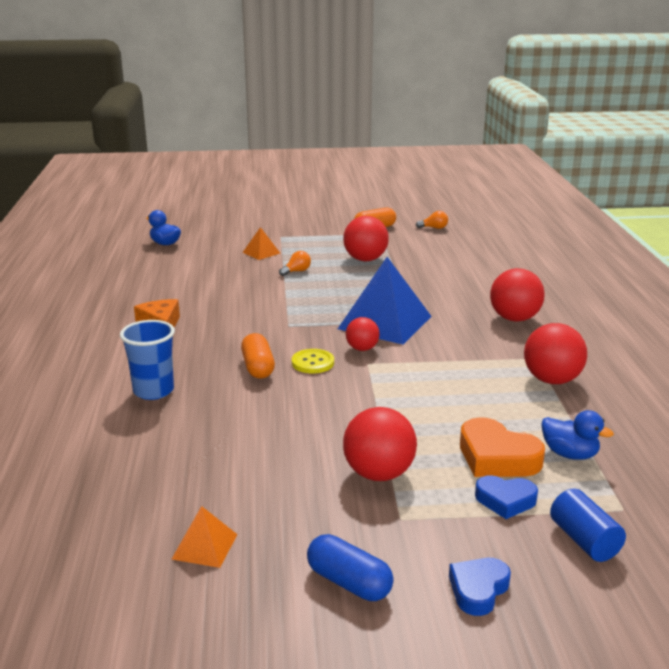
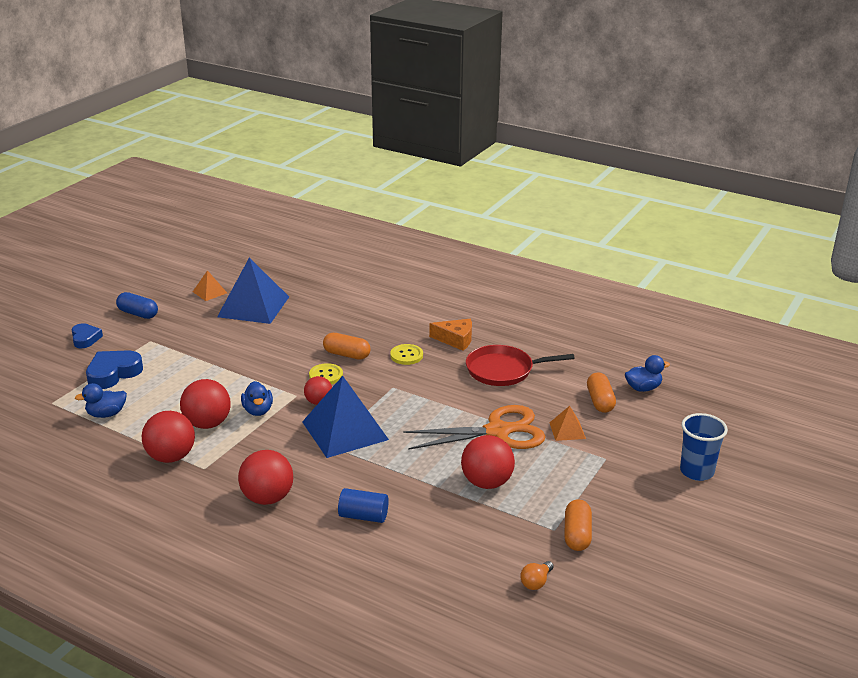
camera: 125 degrees right, 5 degrees up
(153, 391) = (363, 314): blue cup -> blue cup (696, 471)
(197, 292) = (503, 370): none -> red pan
(204, 252) = (600, 401): none -> orange capsule
(211, 479) = (253, 306): none -> blue pyramid
(221, 338) = (406, 355): none -> yellow button
(296, 271) = (498, 431): orange light bulb -> orange scissors
(349, 582) = (138, 314): blue capsule -> blue capsule turned 45 degrees clockwise
(378, 474) = (187, 349): red ball -> red ball (207, 424)
(421, 371) = (258, 411): none -> blue duck
(497, 457) = (143, 389): orange heart -> none
(505, 500) = (113, 373): blue heart -> blue heart, size x1.56
(584, 540) = (58, 379): blue cylinder -> blue cylinder (363, 516)

